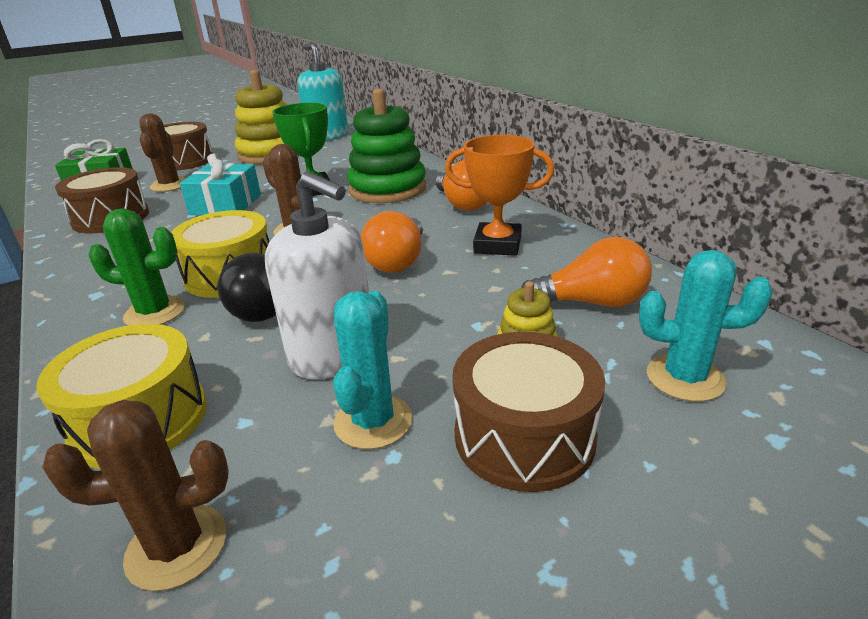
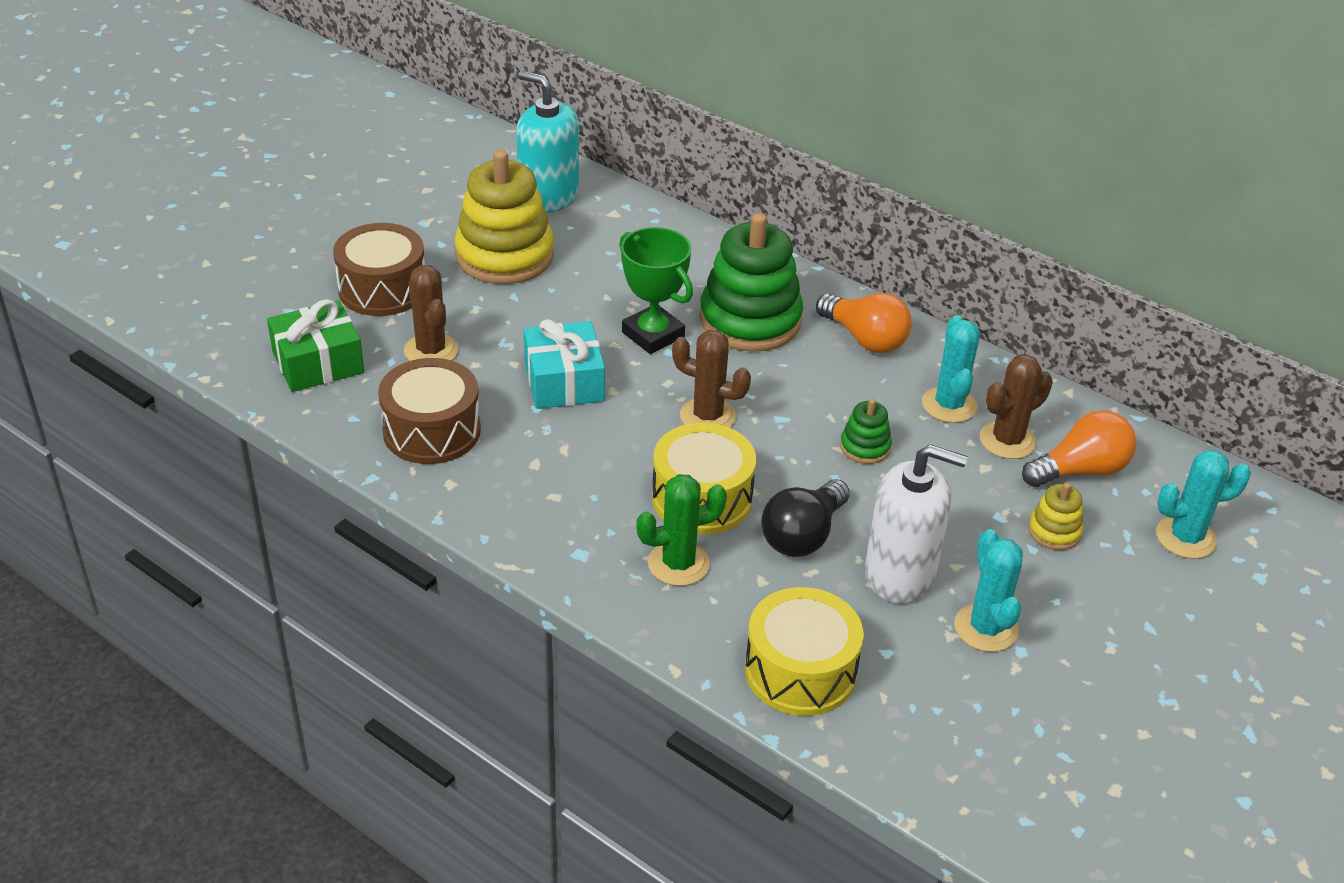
camera: 25 degrees left, 10 degrees up
(177, 546) = (933, 746): brown cactus -> brown cactus (1007, 440)
(398, 261) = (865, 447): orange light bulb -> green stacking toy
(497, 245) = (949, 405): orange trophy -> turquoise cactus
(524, 436) = (1100, 614): brown drum -> none

